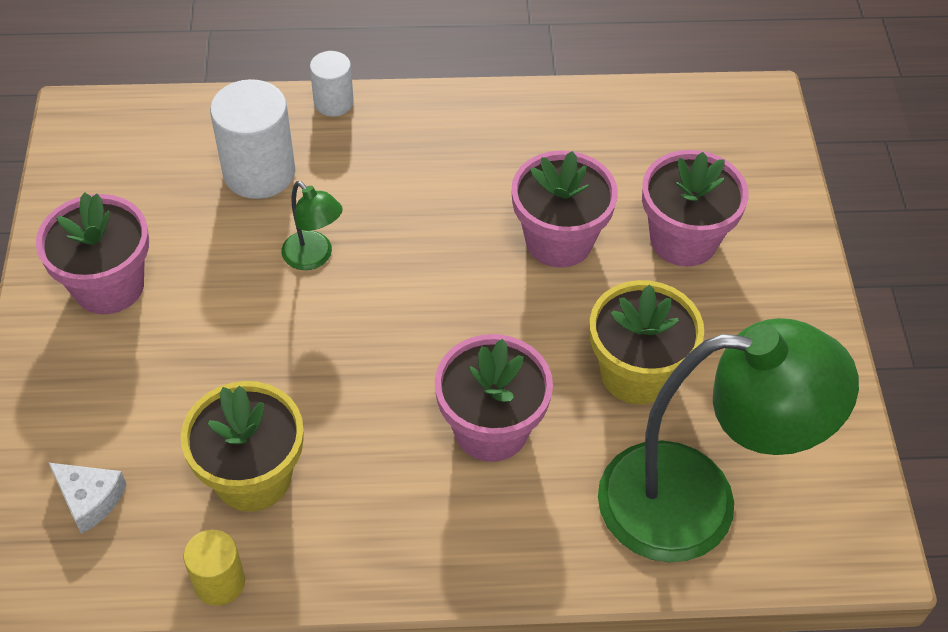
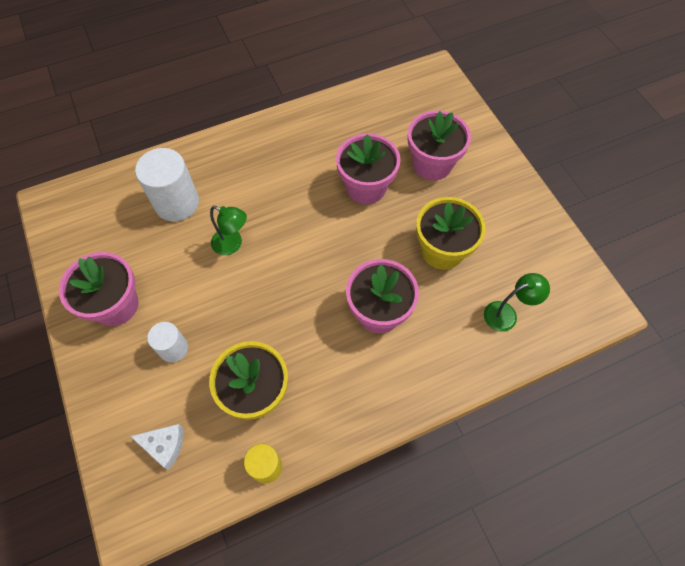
camera: 20 degrees left, 10 degrees up
(333, 102) = (202, 146): white cylinder -> white cylinder (173, 348)
(697, 503) = (506, 314): green lamp -> green lamp, size x0.42

